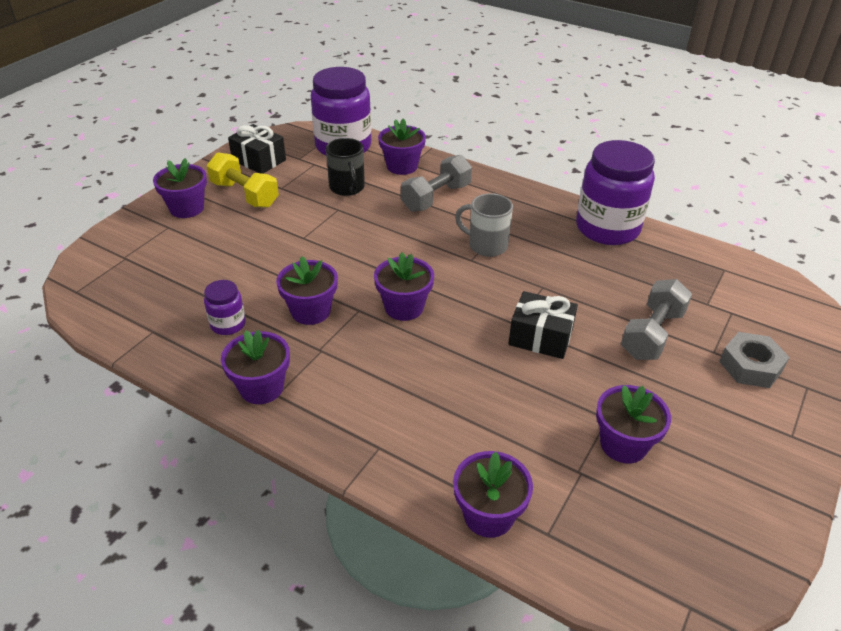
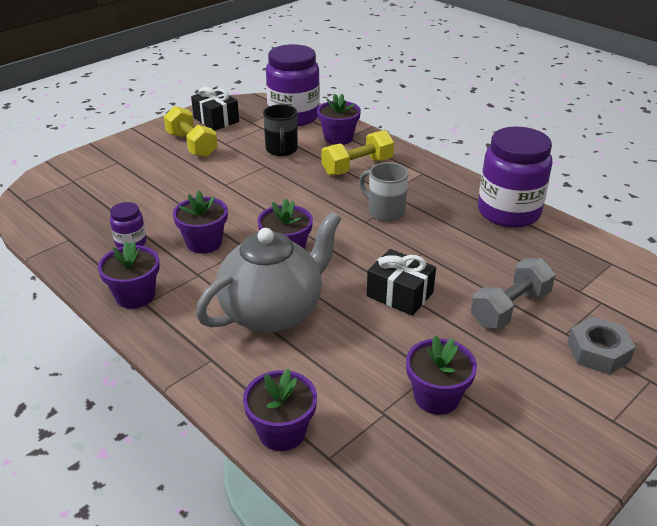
camera: 15 degrees right, 5 degrees down
(187, 208) = (139, 150): purple flower pot -> none
(420, 380) = (273, 312): none -> grey teapot
(436, 197) = (357, 167): grey dumbbell -> yellow dumbbell

